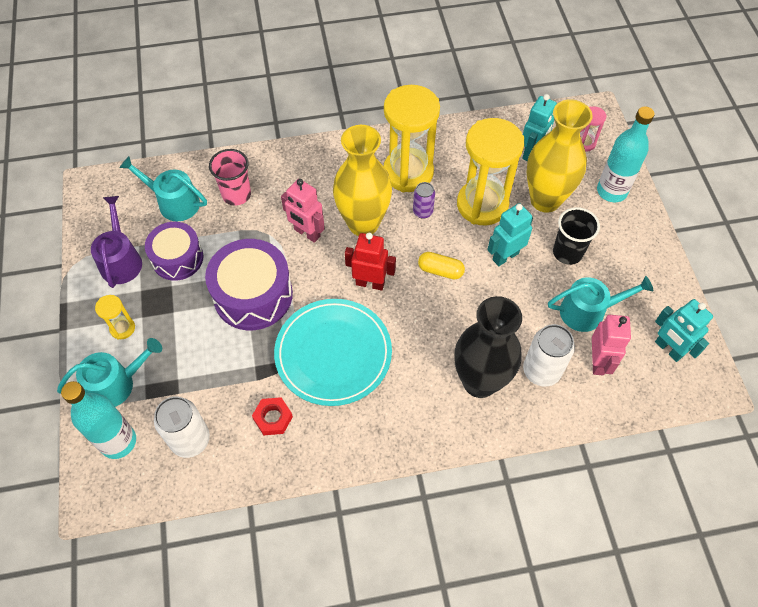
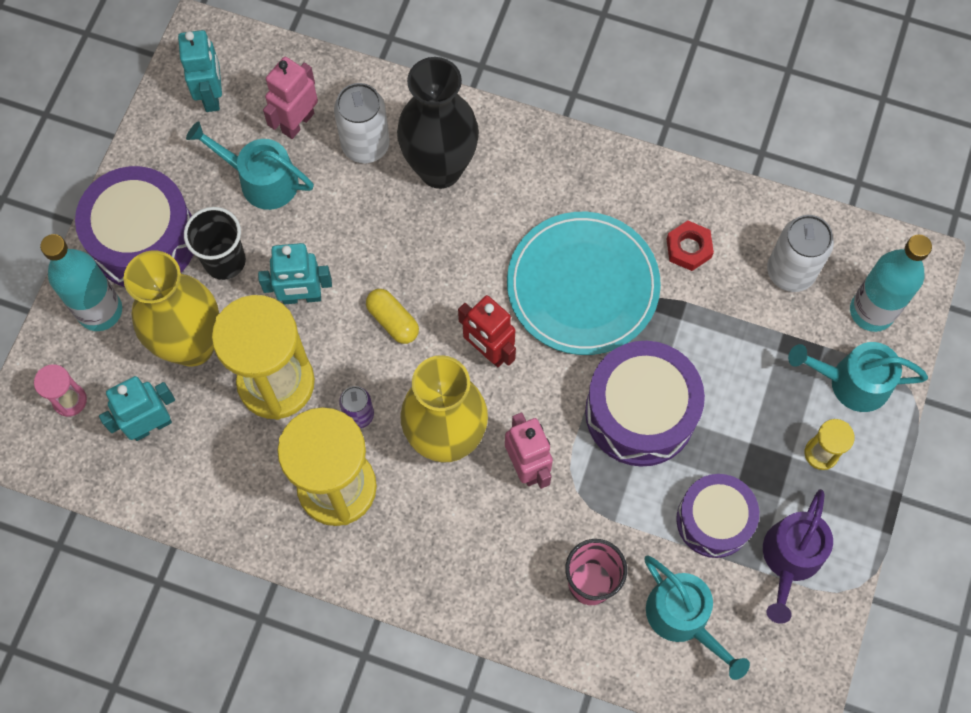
camera: 150 degrees left, 10 degrees up
(624, 240) = (144, 240): none -> purple drum

